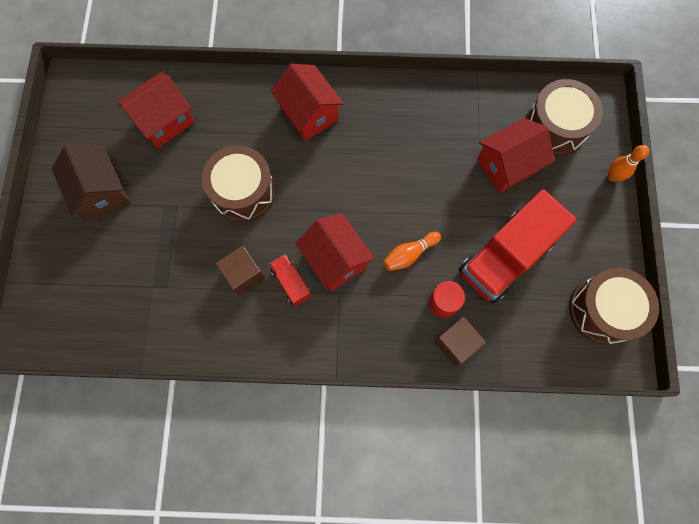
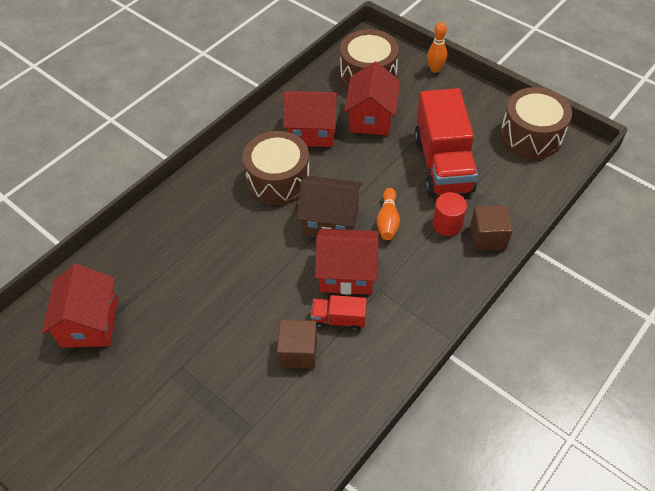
camera: 50 degrees left, 20 degrees down
(102, 192) = (101, 424): brown house -> brown house (330, 221)
(243, 192) = (221, 303): brown drum -> brown drum (278, 180)
(309, 114) = (202, 211): red house -> red house (312, 132)

